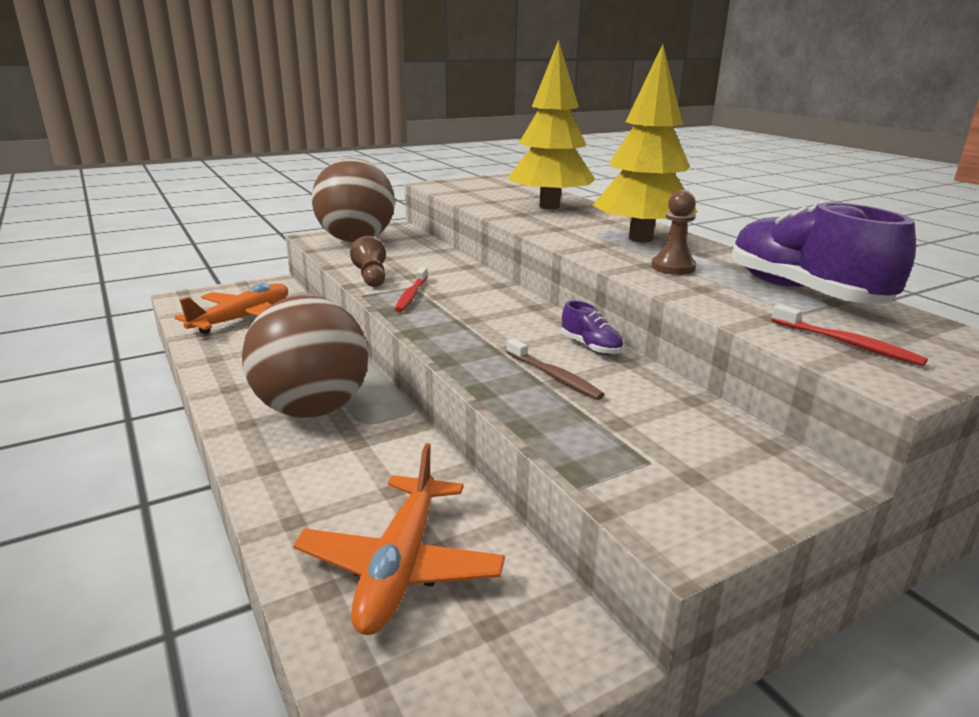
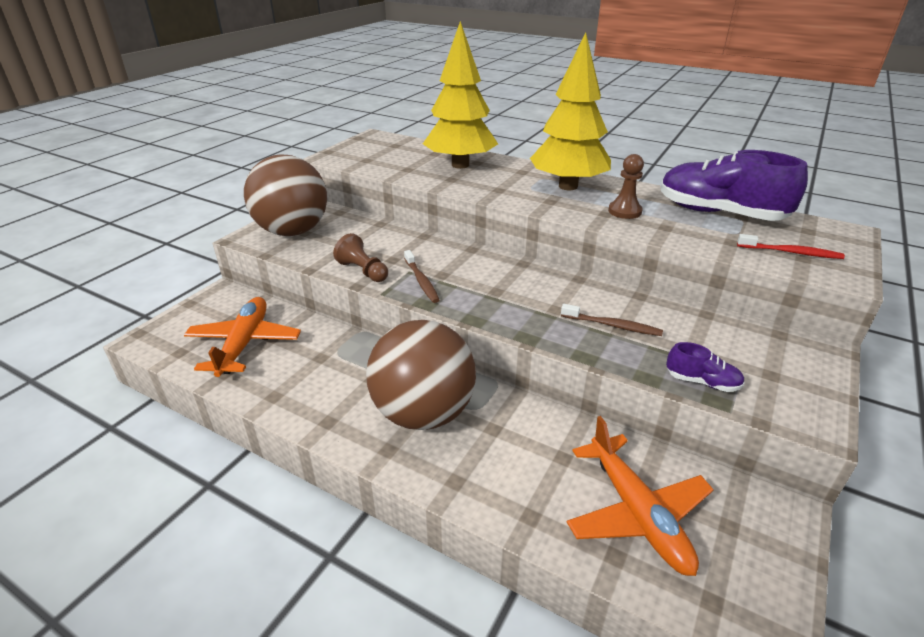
camera: 30 degrees left, 10 degrees up
(411, 295) = (421, 281): red toothbrush -> brown toothbrush
(591, 347) = (603, 290): purple shoe -> purple shoe (702, 382)

